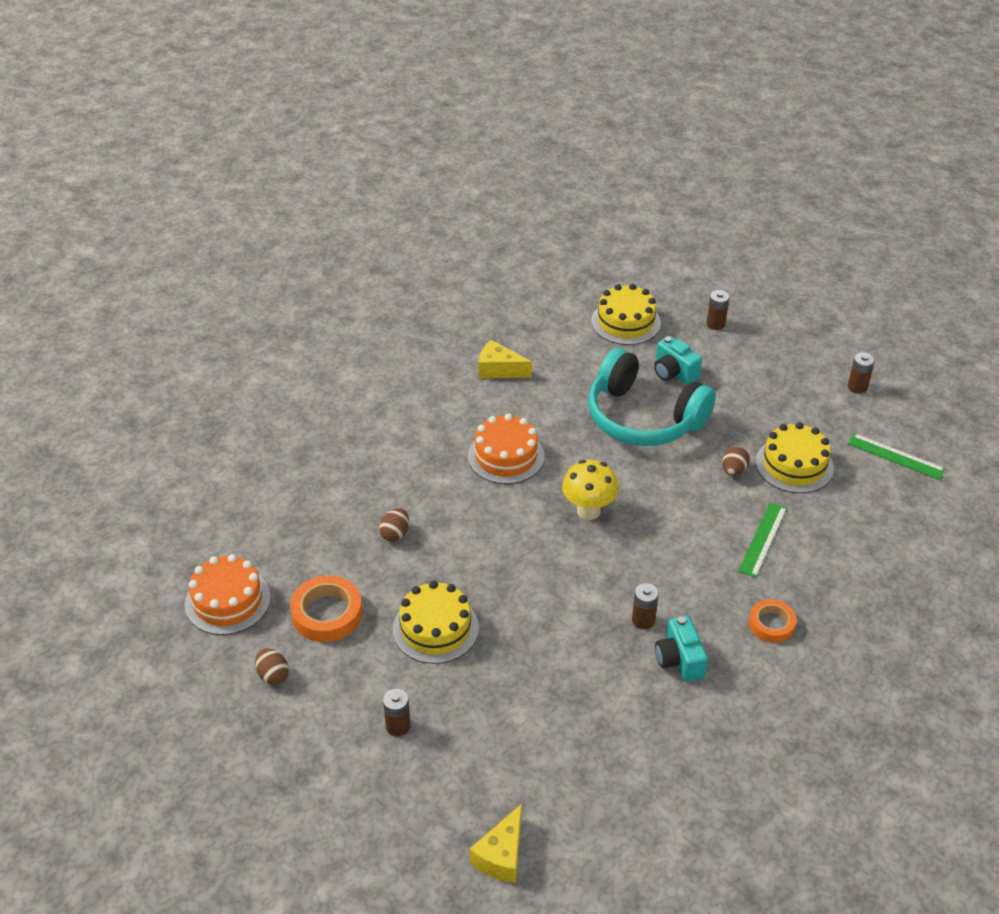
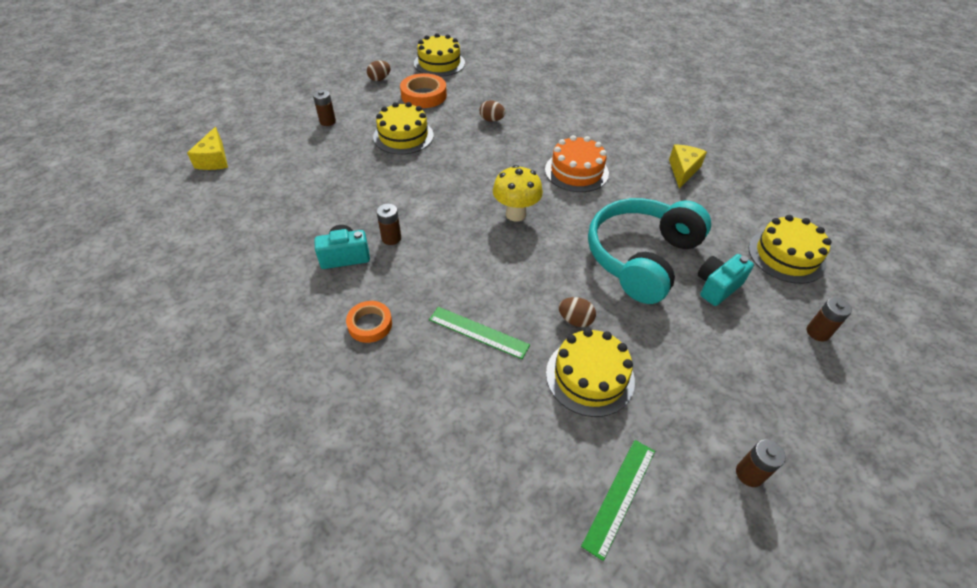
camera: 90 degrees right, 5 degrees up
(227, 601) = (439, 63): orange cake -> yellow cake
(501, 855) = (214, 159): yellow cheese -> yellow cheese turned 120 degrees counterclockwise

